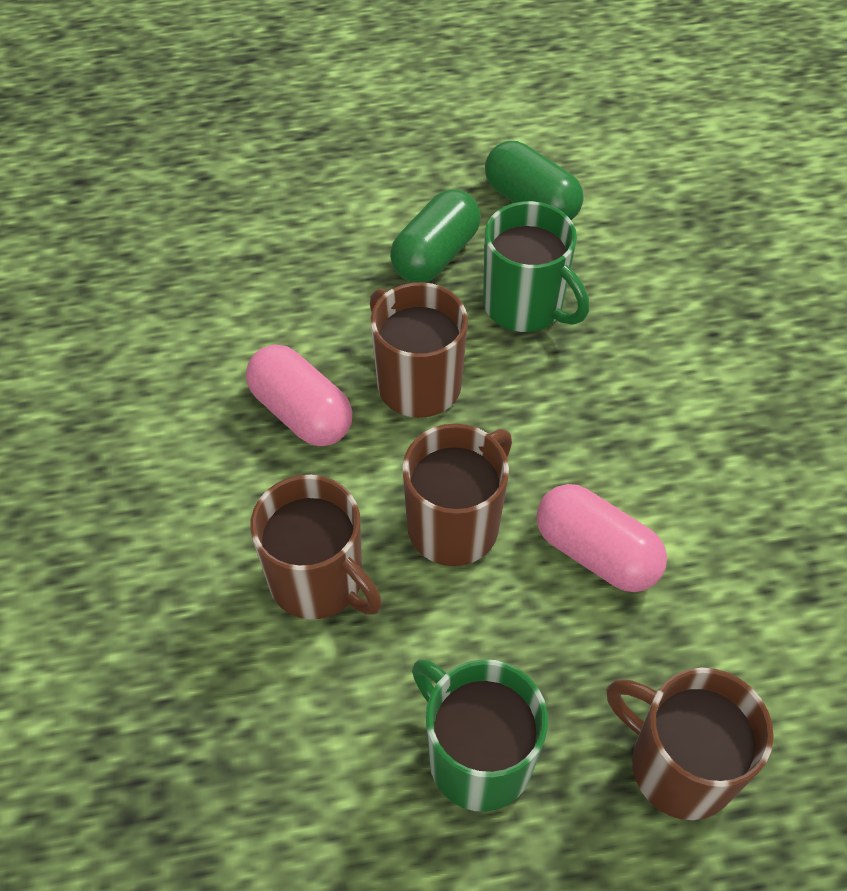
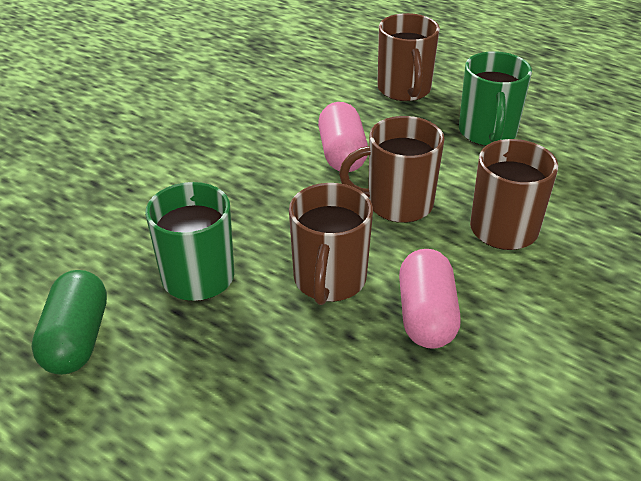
camera: 135 degrees left, 15 degrees down
(435, 255) = (200, 353): green capsule -> none

